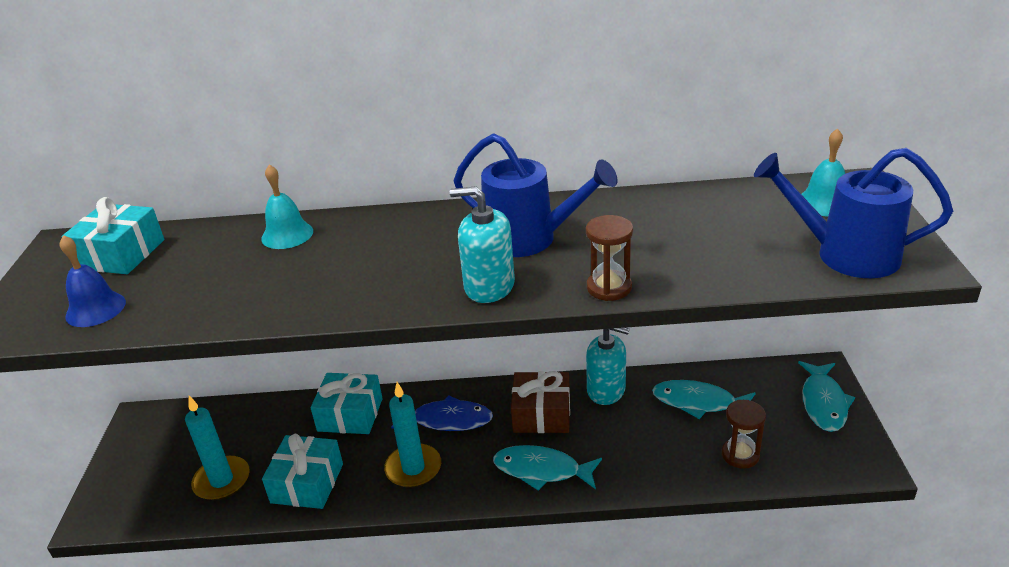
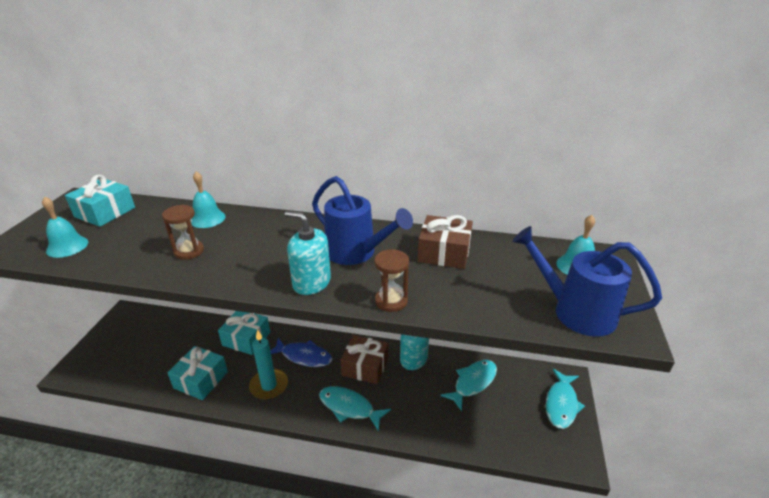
camera: 10 degrees right, 0 degrees up
(95, 309) = (67, 246): blue bell -> turquoise bell
(222, 481) = (152, 365): turquoise candle -> none
(648, 218) = (444, 253): none -> brown gift
(698, 402) = (473, 383): turquoise fish -> turquoise fish turned 105 degrees clockwise
(740, 455) = (488, 429): brown hourglass -> brown hourglass (189, 251)

